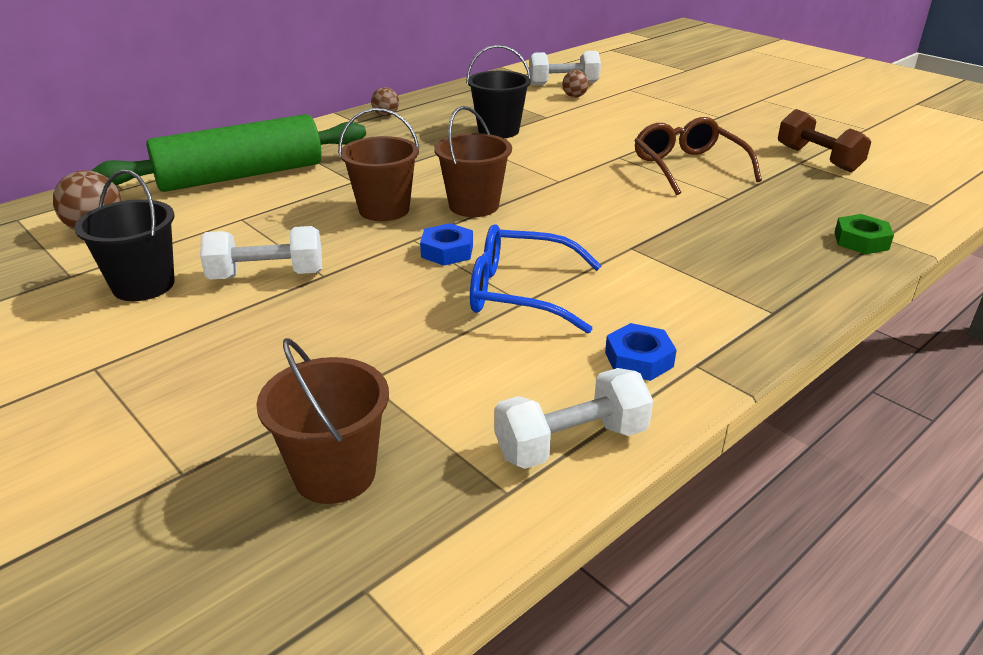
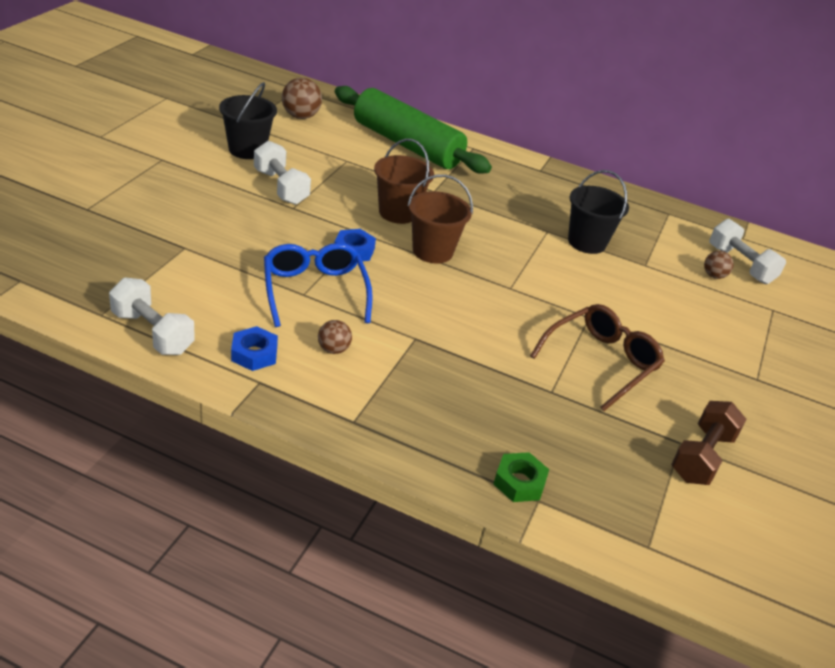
camera: 60 degrees right, 5 degrees up
(335, 474) = (99, 254): brown bucket -> none
(386, 115) = (567, 181): brown ball -> brown ball (333, 349)

